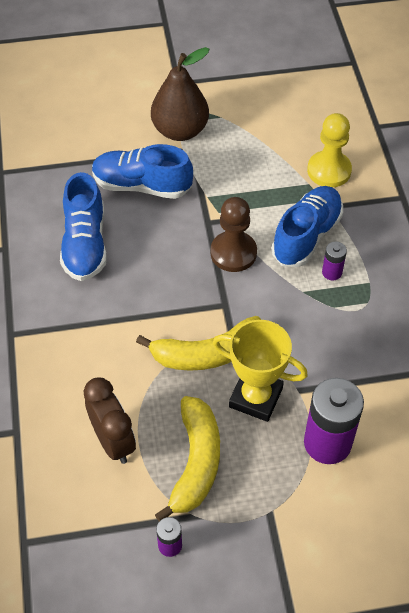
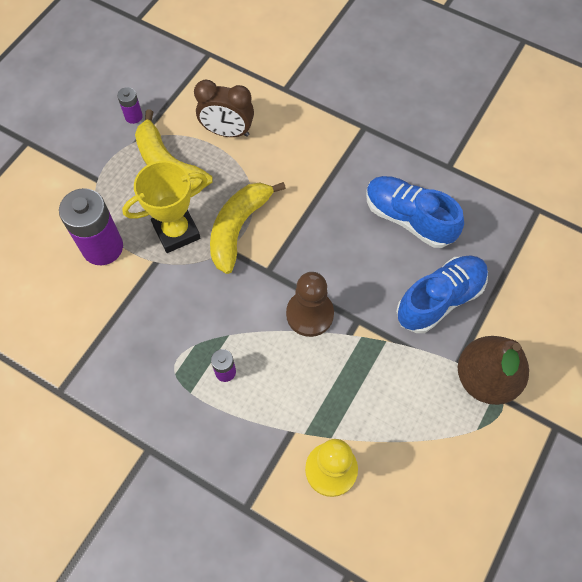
camera: 130 degrees right, 10 degrees up
(306, 236) = (277, 384): blue shoe -> none

